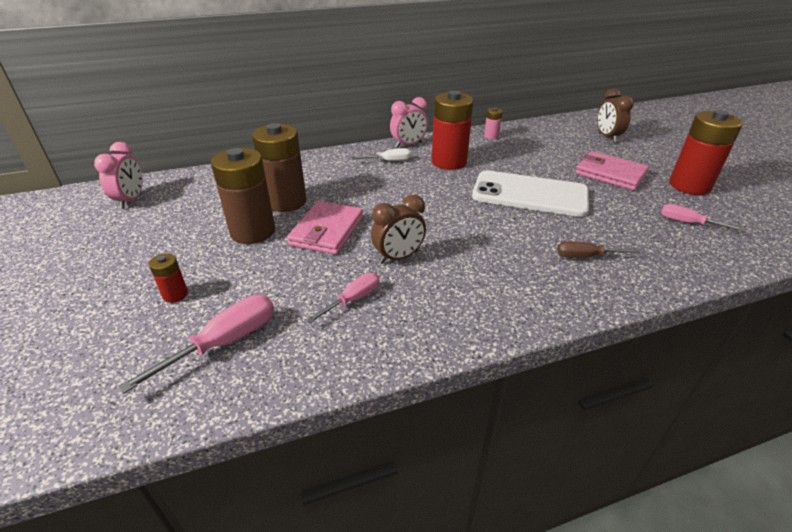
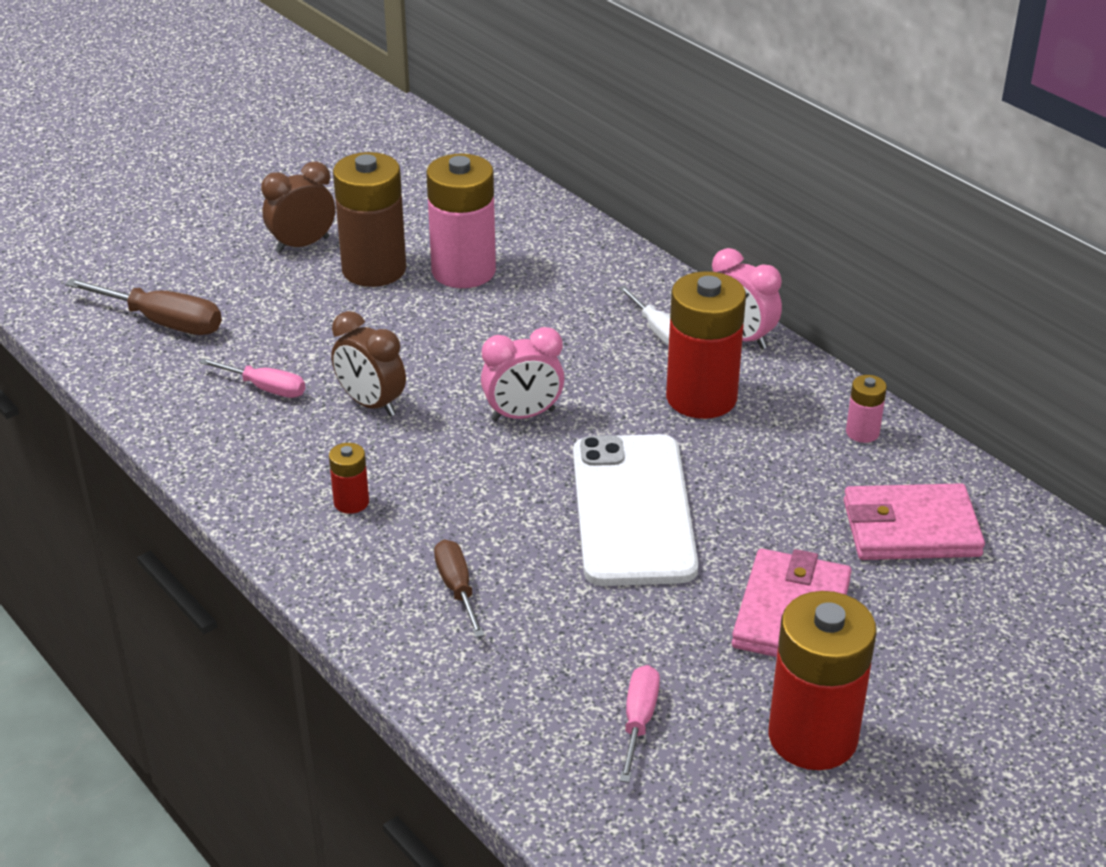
camera: 70 degrees right, 0 degrees up
(131, 200) = (399, 154): pink clock -> pink clock (523, 415)
(175, 294) = (226, 262): red battery -> red battery (351, 502)
(224, 343) = (162, 322): pink screwdriver -> brown screwdriver
(286, 202) = (463, 271): brown battery -> pink battery
(327, 231) = (405, 328): pink wallet -> pink wallet (911, 529)
(607, 137) = (999, 608): brown clock -> brown clock (302, 245)

